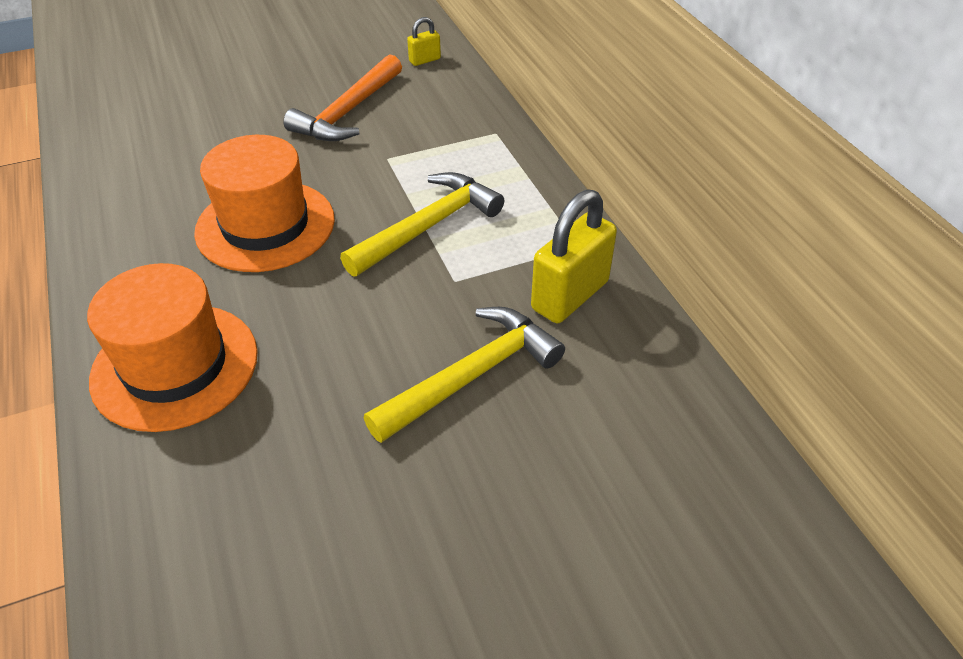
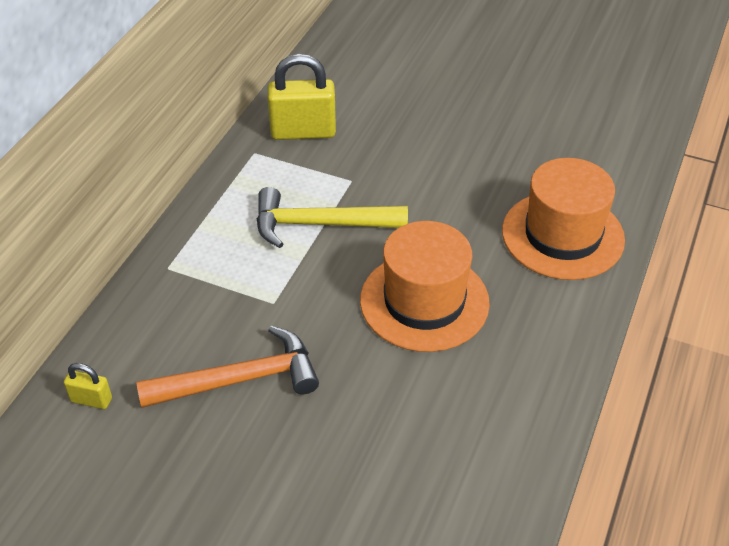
camera: 135 degrees left, 0 degrees up
(471, 376) = (408, 130): yellow hammer -> none

